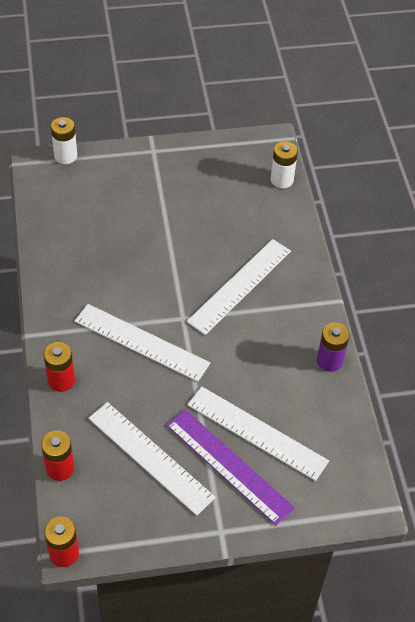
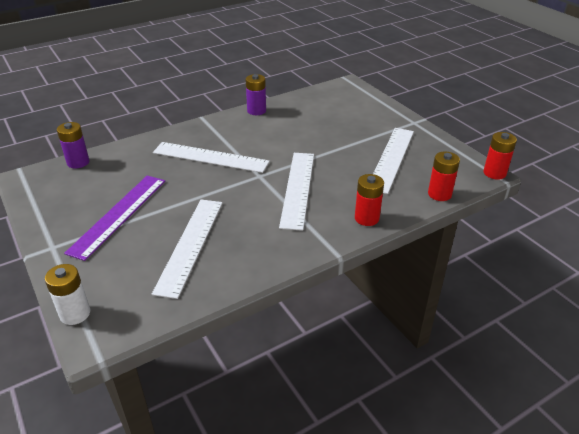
camera: 110 degrees left, 15 degrees down
(228, 466) = (368, 129): purple ruler -> purple ruler (119, 215)
(256, 433) = (334, 124): white ruler -> white ruler (190, 245)
(281, 180) = (78, 162): white battery -> purple battery

